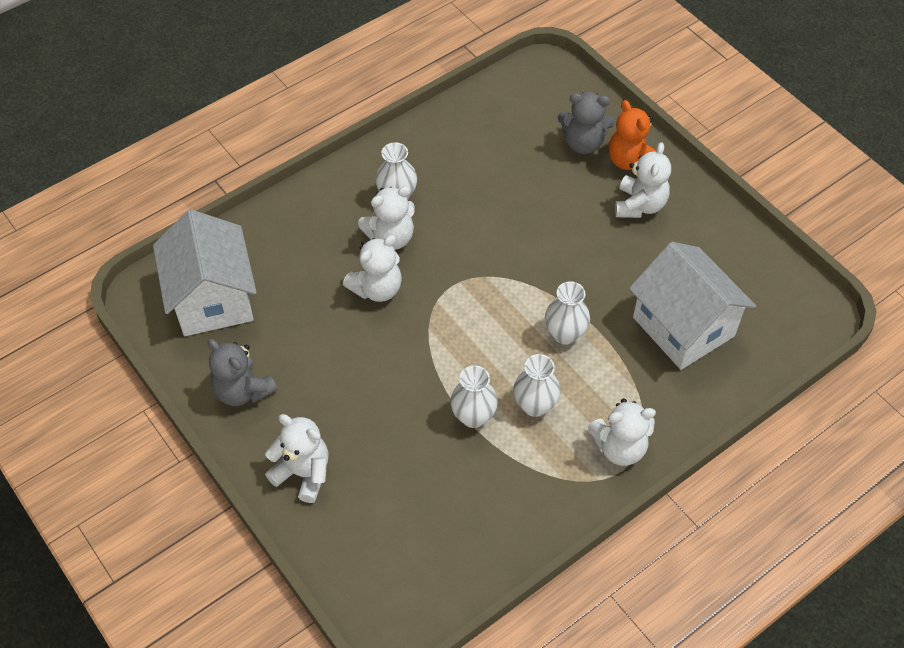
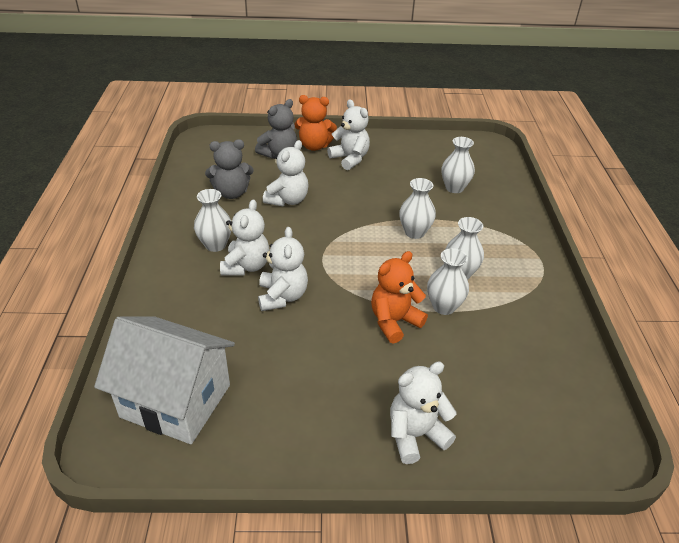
camera: 55 degrees left, 15 degrees down
(243, 391) = (293, 432): grey teddy bear -> grey teddy bear (231, 193)
(418, 388) = (394, 322): none -> orange teddy bear
(619, 447) = (523, 255): white teddy bear -> white teddy bear (287, 200)
(683, 326) = (454, 188): white house -> white vase

